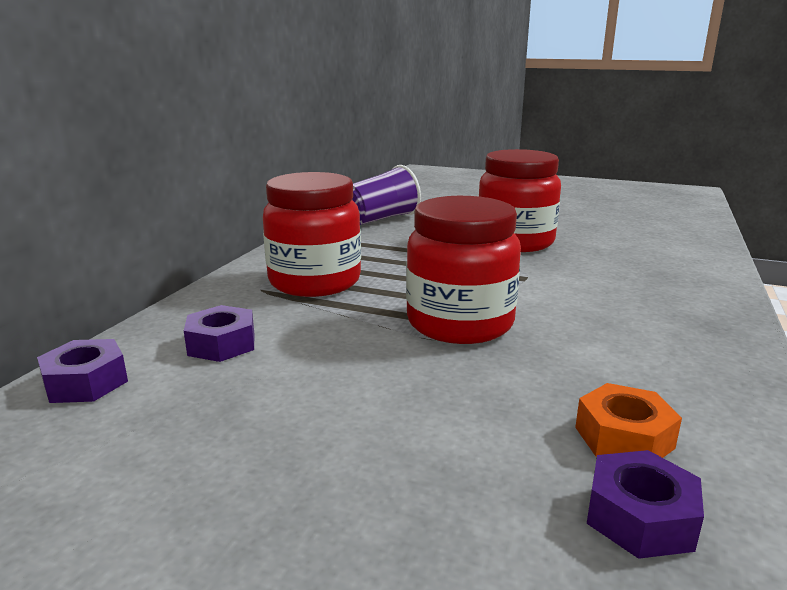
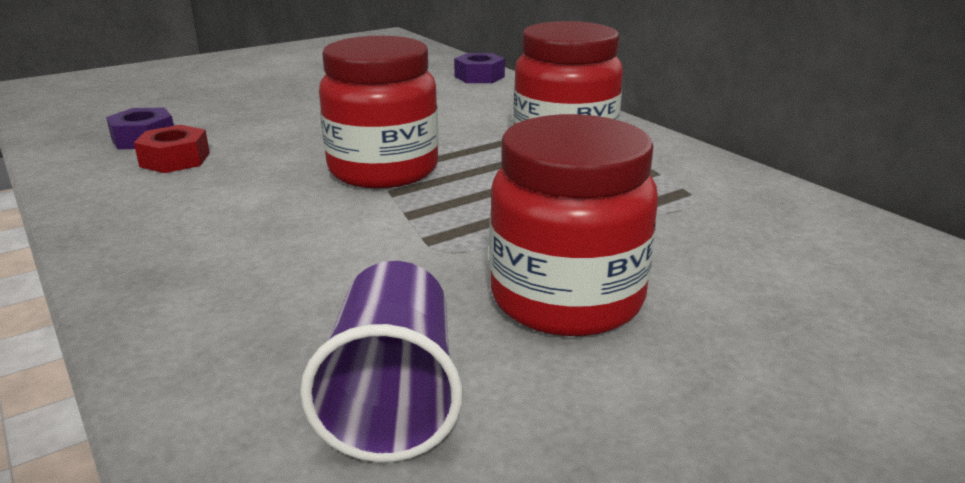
camera: 125 degrees right, 5 degrees up
(222, 344) = (480, 103): purple nut -> none
(380, 219) = (806, 239): purple cup -> purple cup (393, 398)
(624, 437) = (175, 160): orange nut -> red nut

